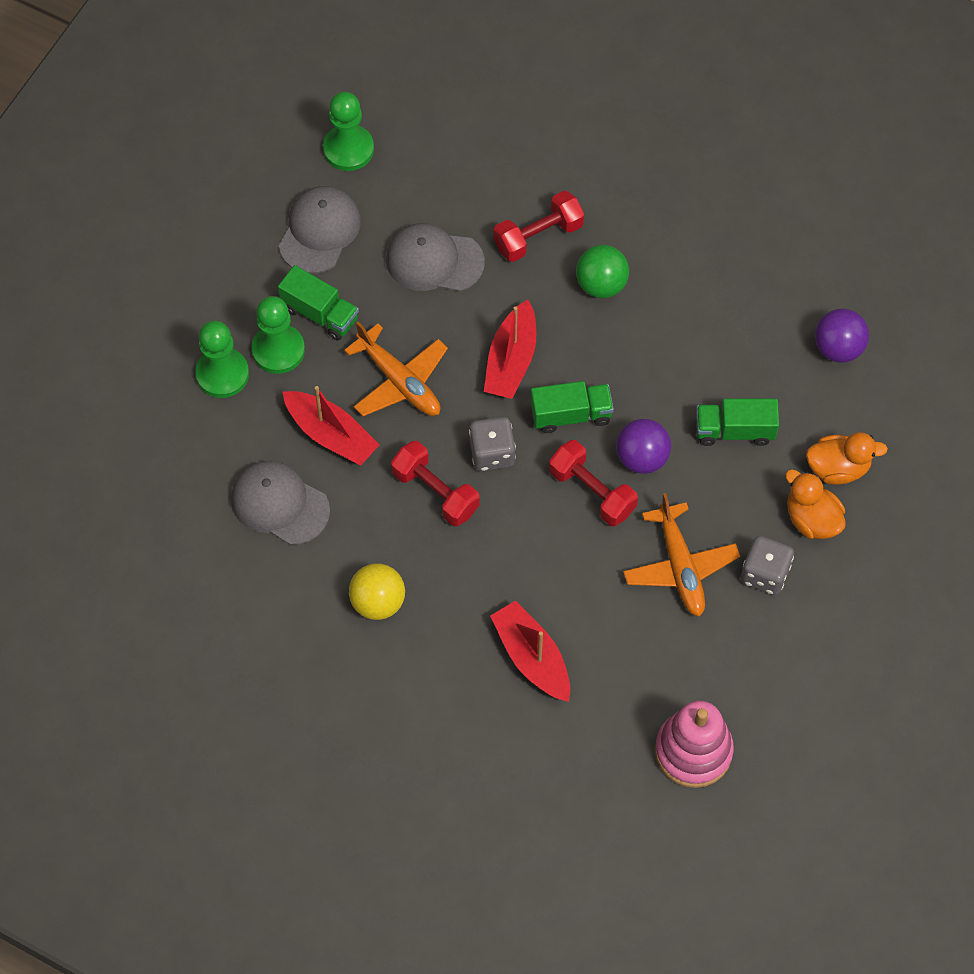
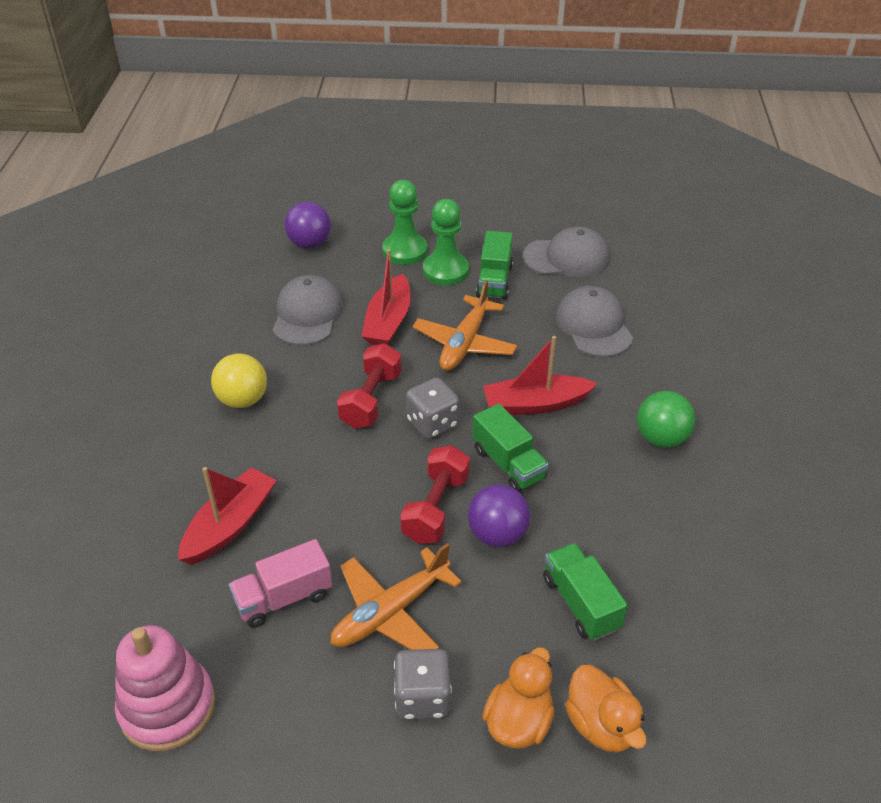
camera: 65 degrees right, 20 degrees down
(348, 149) = (652, 249): green pawn -> none
(538, 236) = (672, 380): red dumbbell -> none
(630, 639) = (284, 598): none -> pink truck
(838, 348) = (753, 667): purple ball -> purple ball (310, 243)

